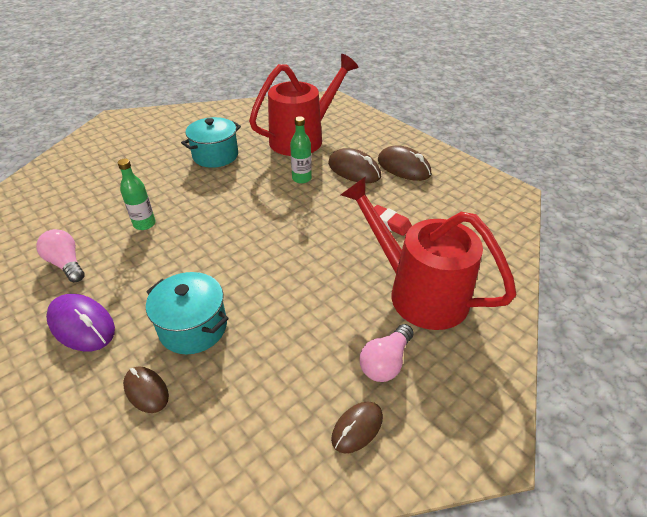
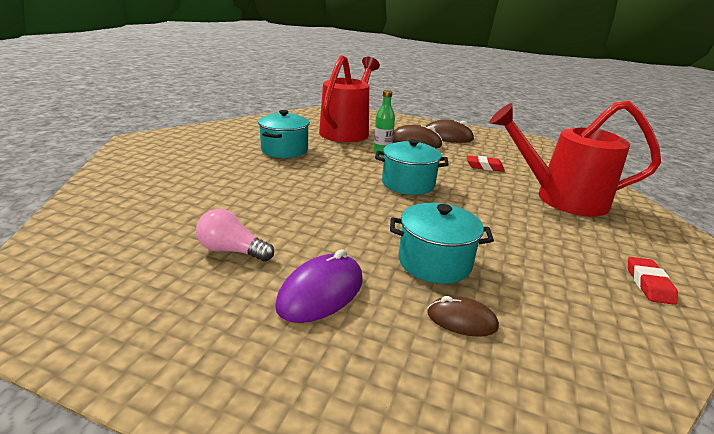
camera: 30 degrees left, 15 degrees down
(82, 325) = (321, 293): purple mouse -> purple mouse turned 60 degrees counterclockwise
(144, 224) = (279, 204): green bottle -> none
(278, 228) = (408, 184): none -> turquoise pot
(357, 428) = (648, 284): brown mouse -> red eraser
(385, 362) = (604, 241): pink light bulb -> none

